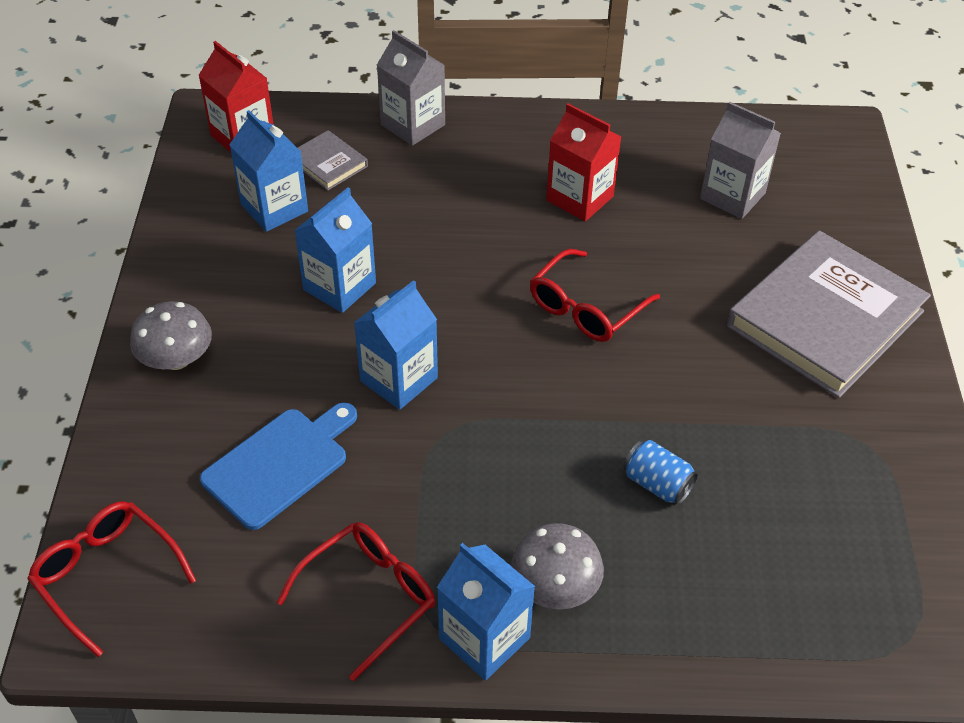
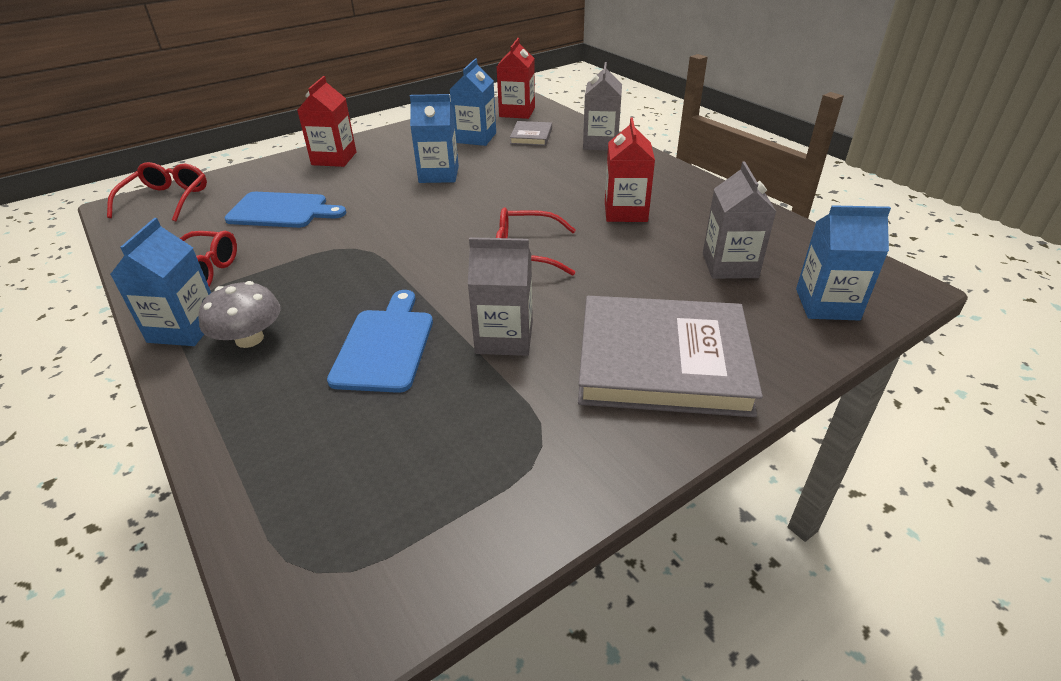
camera: 55 degrees right, 10 degrees down
(176, 359) = (334, 158): grey mushroom -> red carton
(399, 379) = (384, 217): blue carton -> blue carton (827, 304)
(657, 484) = (385, 345): blue can -> blue cutting board
(714, 396) = (504, 338): none -> grey carton

